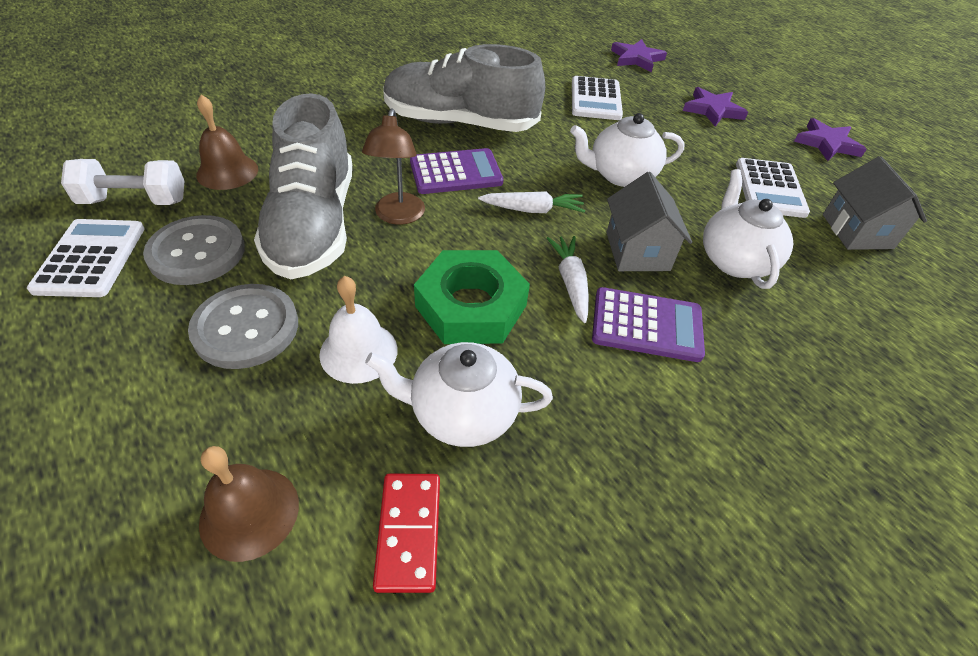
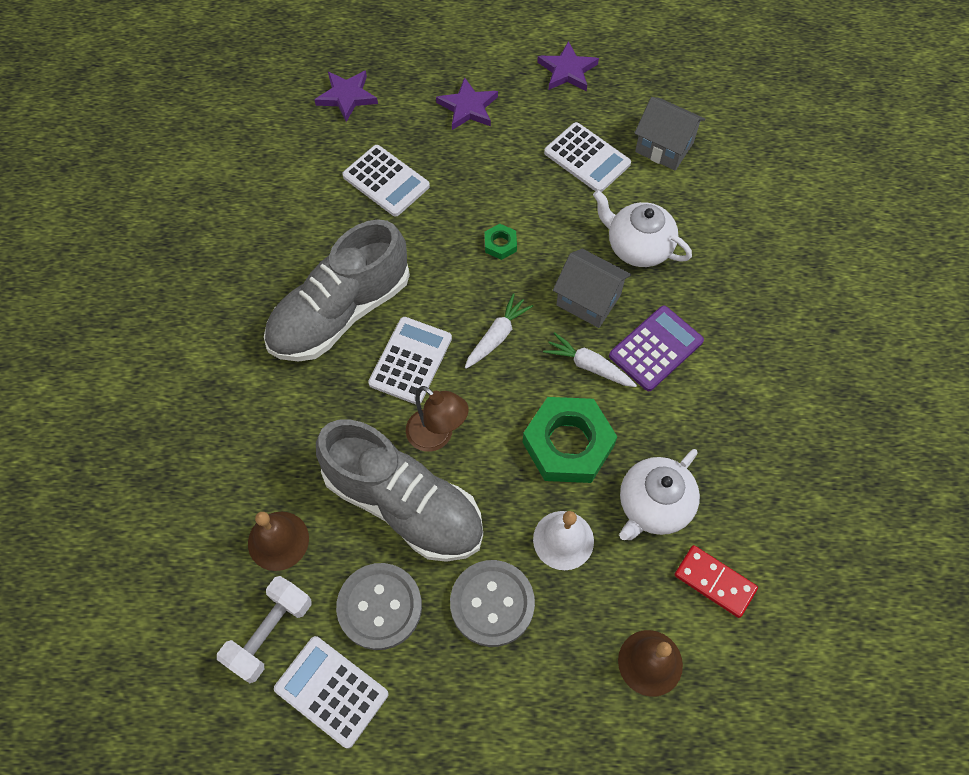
camera: 50 degrees left, 15 degrees up
(456, 172) = (411, 361): purple calculator -> white calculator
(620, 175) = (500, 244): white teapot -> green nut

